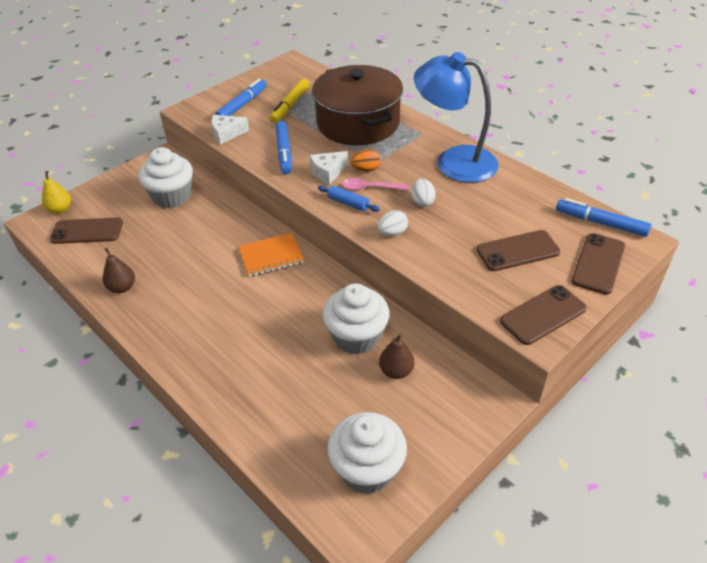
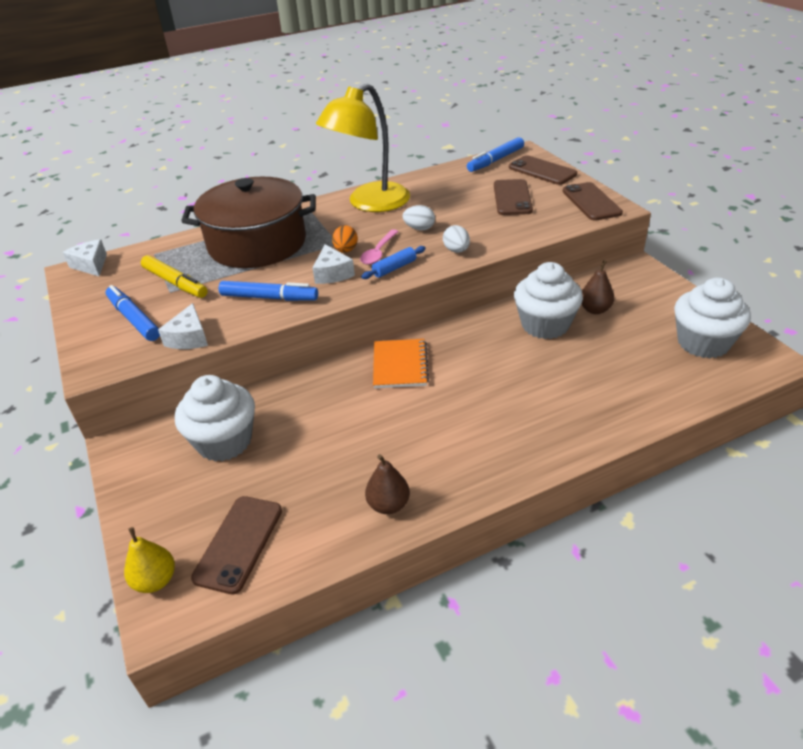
camera: 70 degrees left, 5 degrees down
(300, 65) = (91, 265): none -> white cheese
(454, 161) = (369, 203): blue lamp -> yellow lamp

